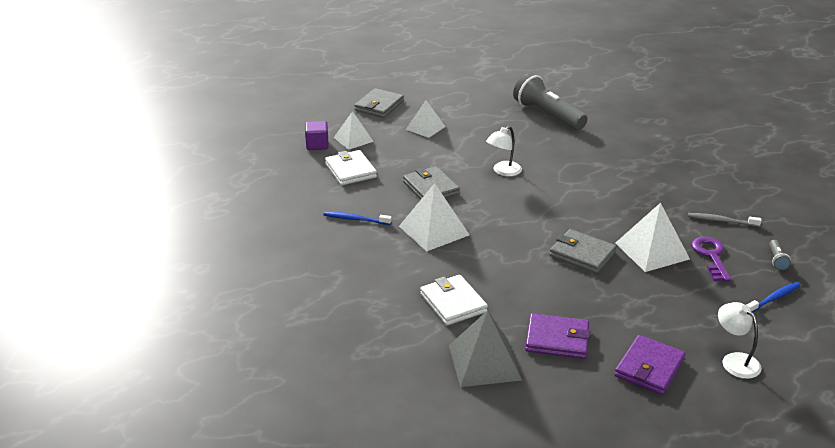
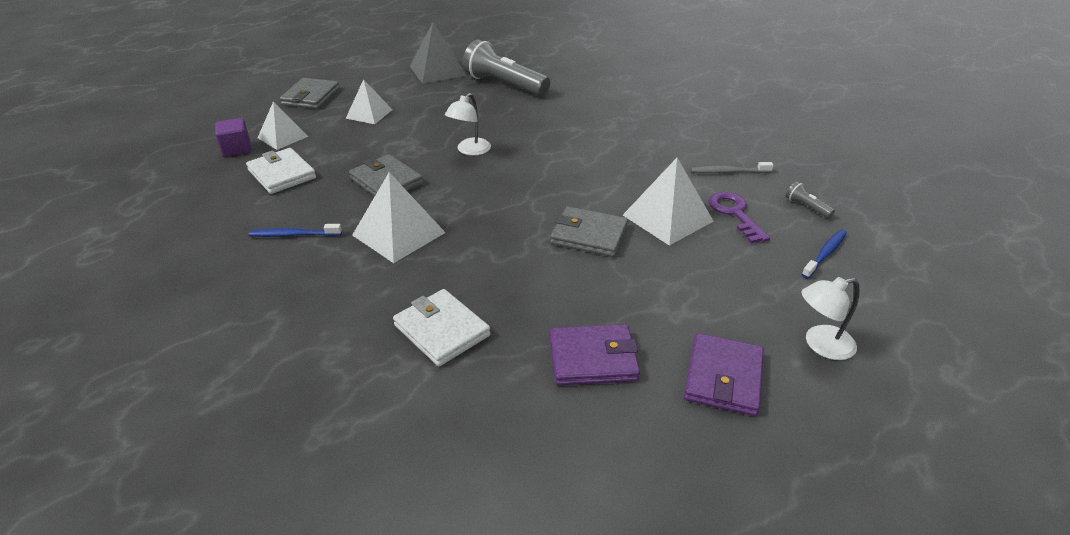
camera: 15 degrees left, 5 degrees up
(484, 362) = (503, 415): grey pyramid -> grey pyramid (437, 71)
(735, 360) = (820, 345): white lamp -> white lamp turned 60 degrees counterclockwise
(777, 260) = (806, 207): grey flashlight -> grey flashlight turned 150 degrees clockwise

